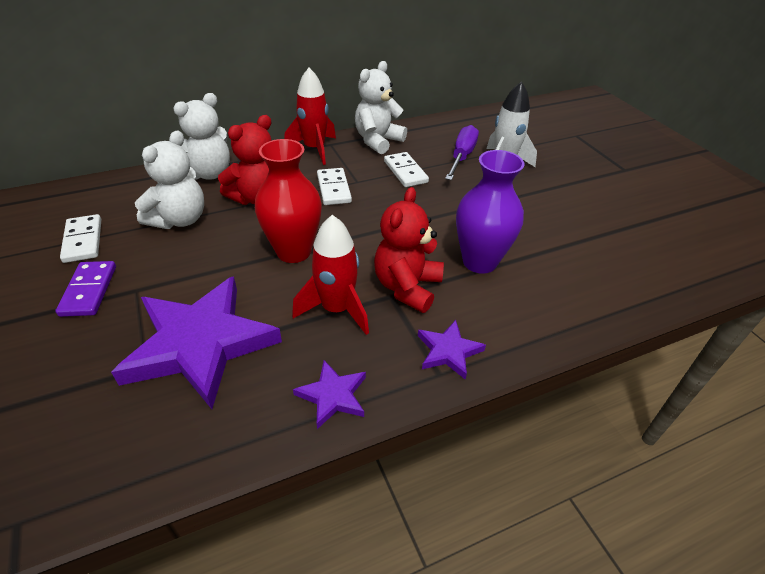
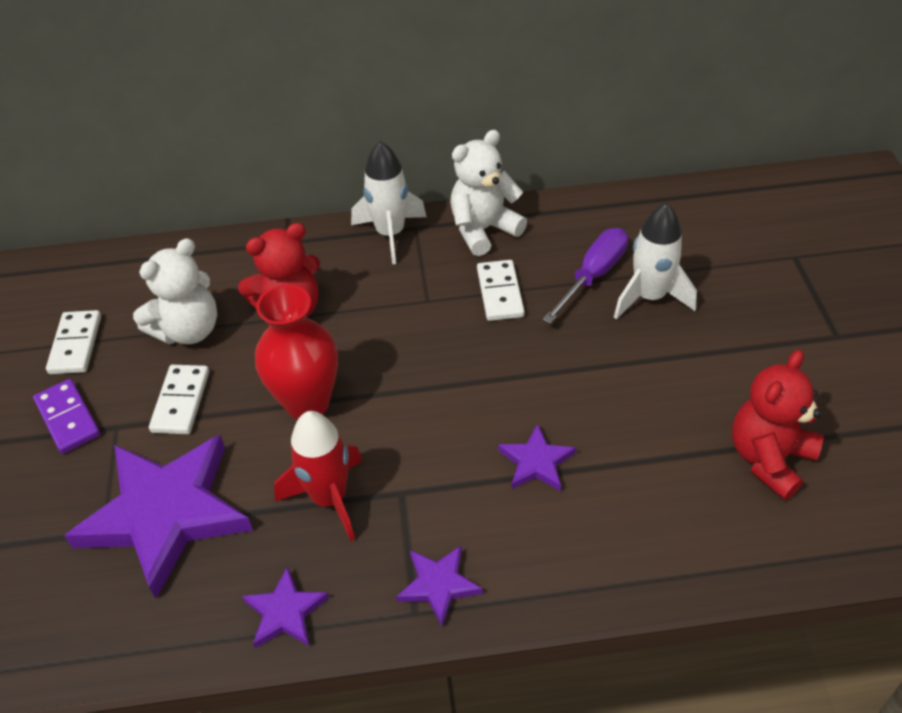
camera: 20 degrees right, 5 degrees up
(89, 290) = (68, 418): purple domino -> purple domino turned 45 degrees counterclockwise
(208, 173) = (242, 259): white teddy bear -> none
(314, 149) = (390, 234): red rocket -> white rocket
(334, 189) = (392, 308): white domino -> white domino (181, 401)
(407, 287) = (426, 483): red teddy bear -> red teddy bear (769, 458)
(479, 262) = (536, 462): purple vase -> purple star

